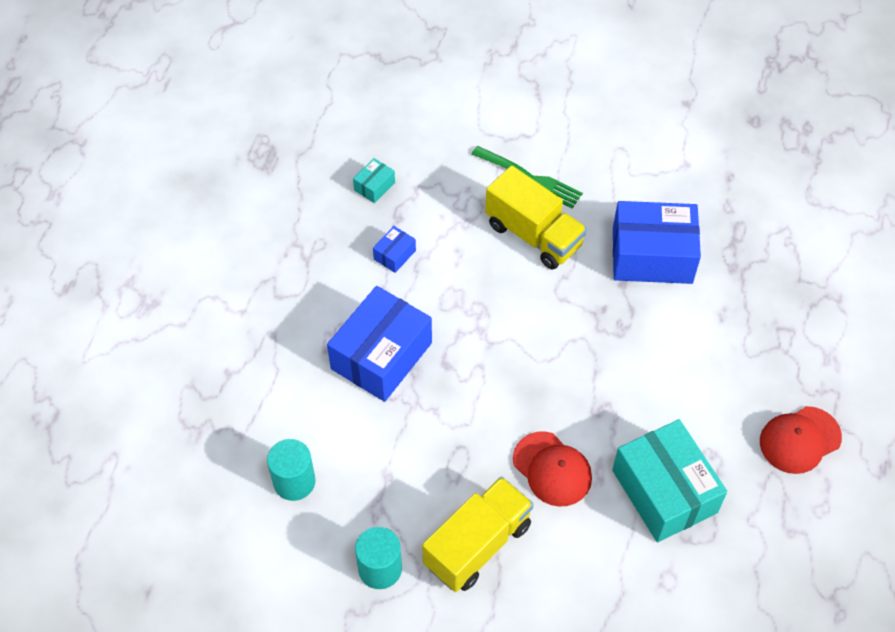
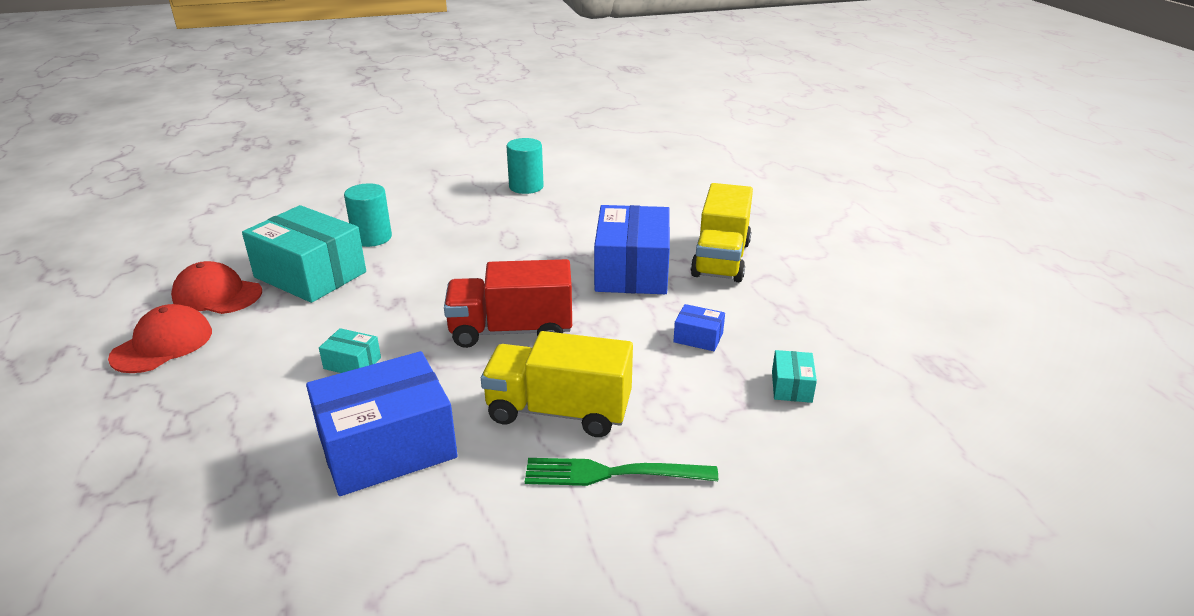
camera: 150 degrees right, 25 degrees down
(294, 482) = (626, 199): turquoise cylinder -> turquoise cylinder (372, 238)
(394, 255) = (698, 337): blue box -> blue box turned 75 degrees counterclockwise
(477, 544) = (462, 212): yellow truck -> yellow truck (721, 259)
(524, 326) = (511, 331): none -> red truck
(552, 469) = (423, 258): red cap -> red cap (217, 295)
(655, 346) = (352, 363): none -> turquoise box

